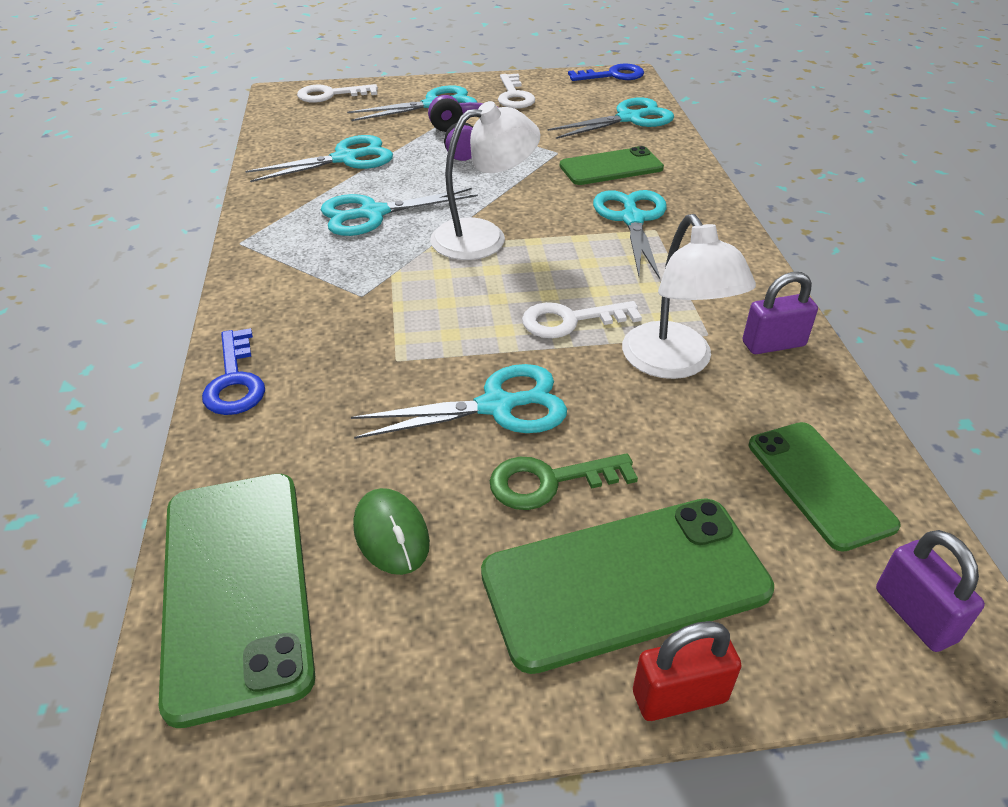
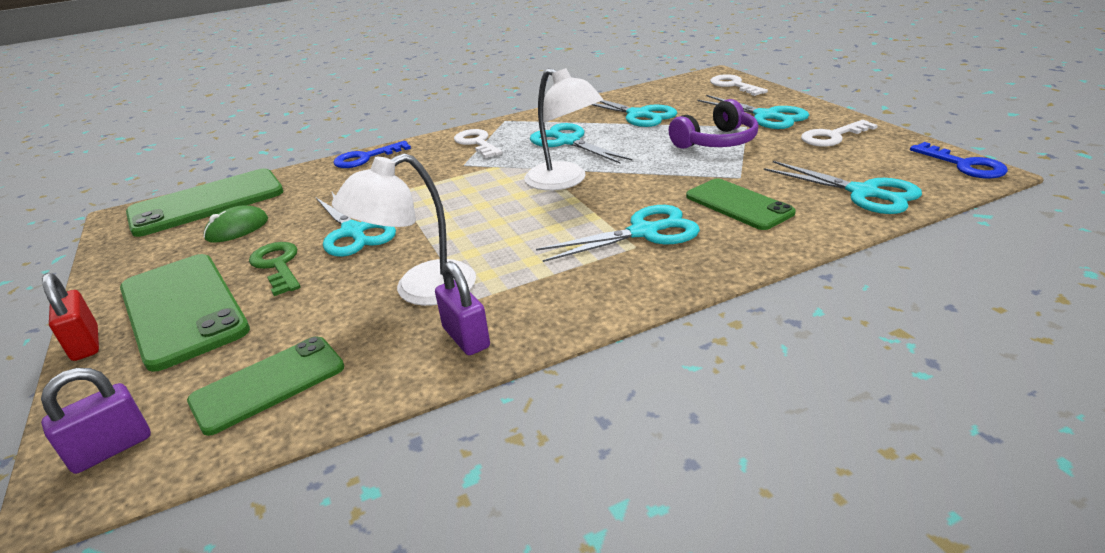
camera: 75 degrees right, 10 degrees down
(570, 320) = (463, 236): white key -> white key (476, 143)

